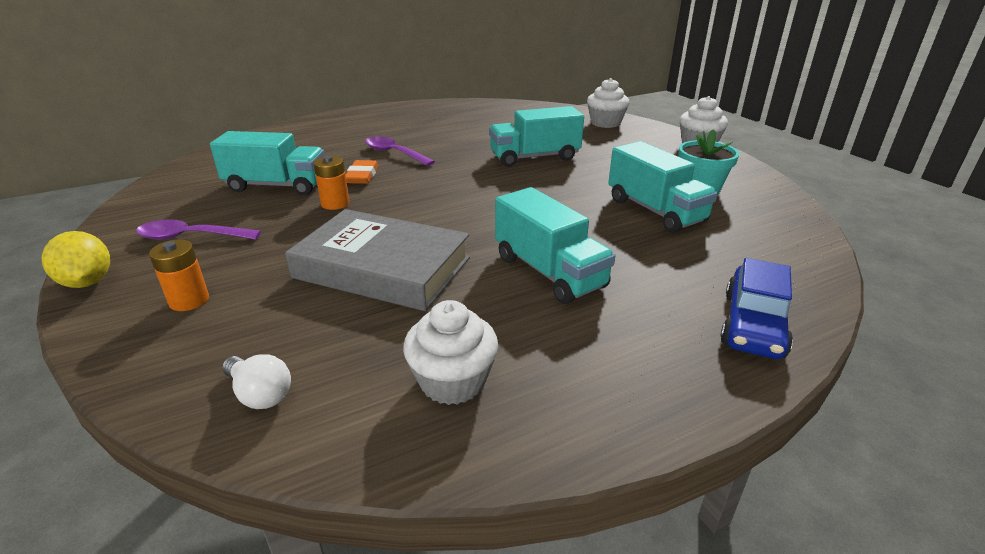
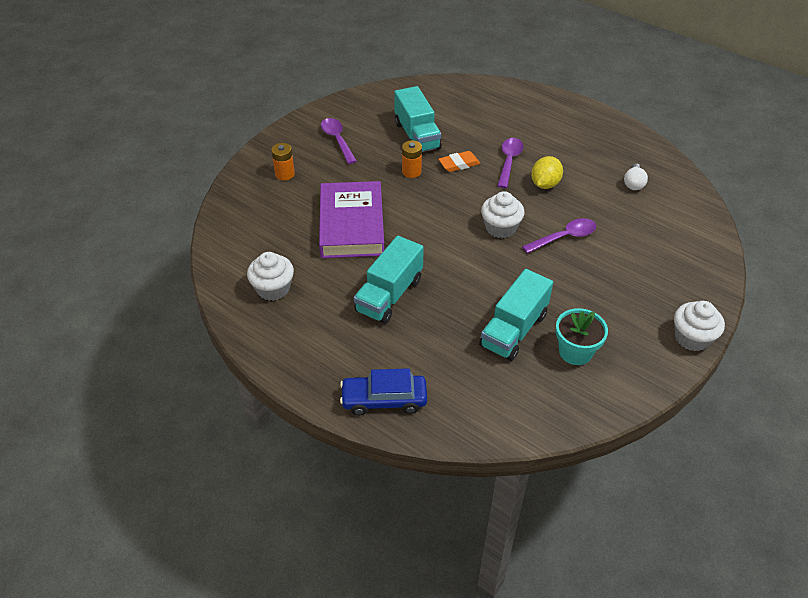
camera: 65 degrees right, 15 degrees up
(87, 282) = (280, 134): yellow lemon -> yellow lemon (545, 184)
(260, 394) = (237, 232): white light bulb -> white light bulb (633, 183)
(382, 268) = (352, 225): grey book -> purple book
(534, 157) = (564, 237): turquoise truck -> purple spoon
(605, 123) = (694, 260): white cupcake -> white cupcake (500, 228)

